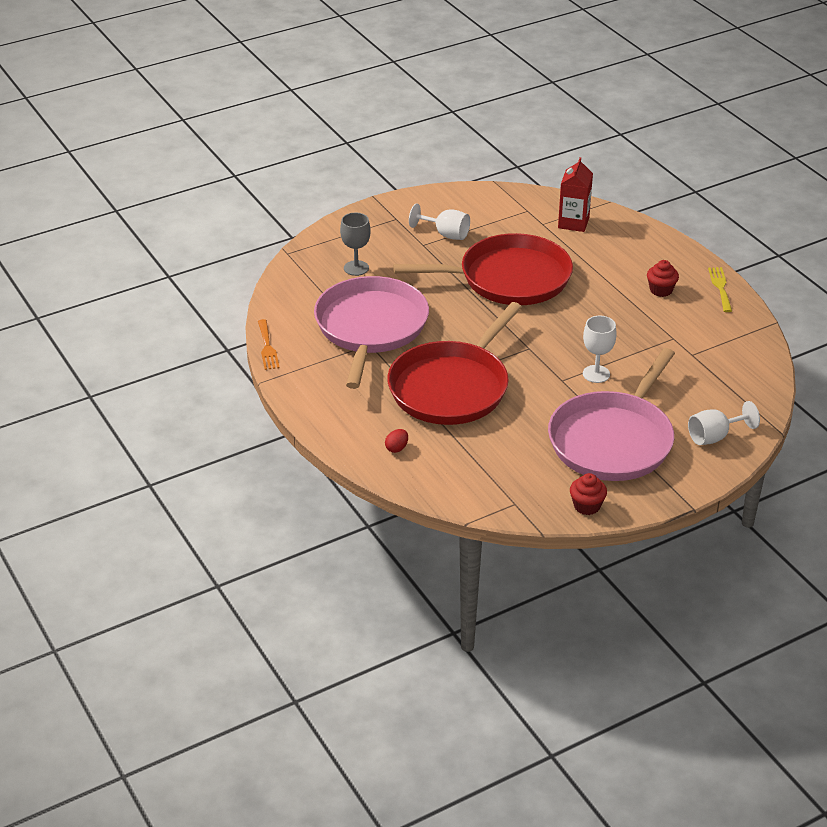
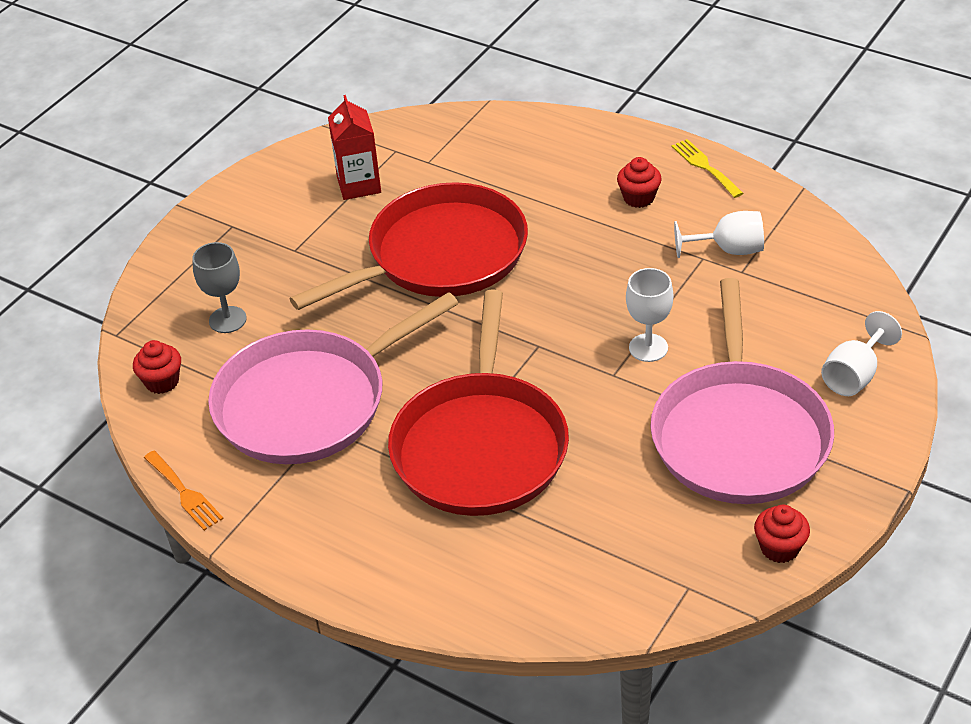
camera: 25 degrees left, 5 degrees up
(295, 287) = (162, 382): none -> red cupcake
(370, 328) = (309, 402): pink pan -> pink pan turned 105 degrees counterclockwise
(396, 448) = (473, 573): red egg -> none
(446, 234) = (314, 223): white goblet -> white goblet (729, 250)
(573, 223) = (465, 146): red carton -> red carton (359, 185)

